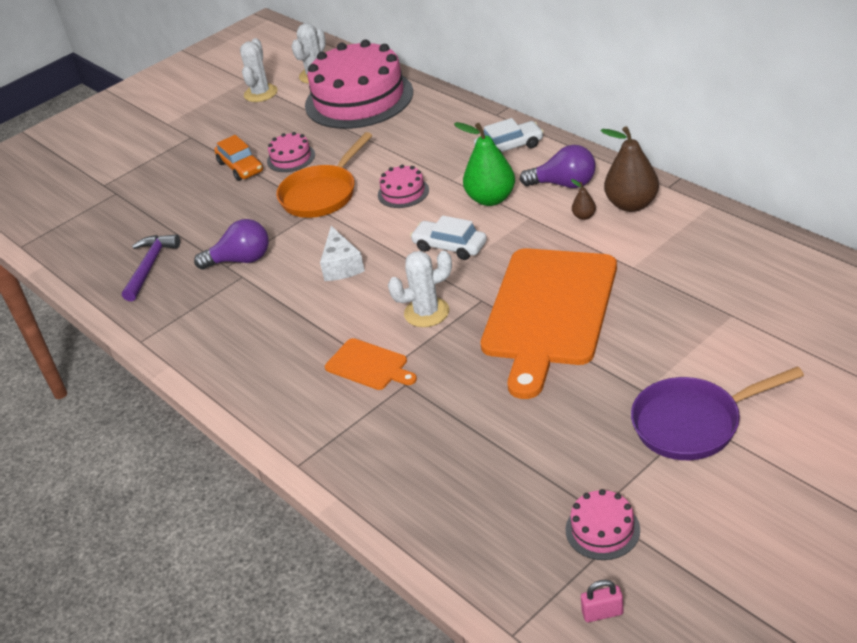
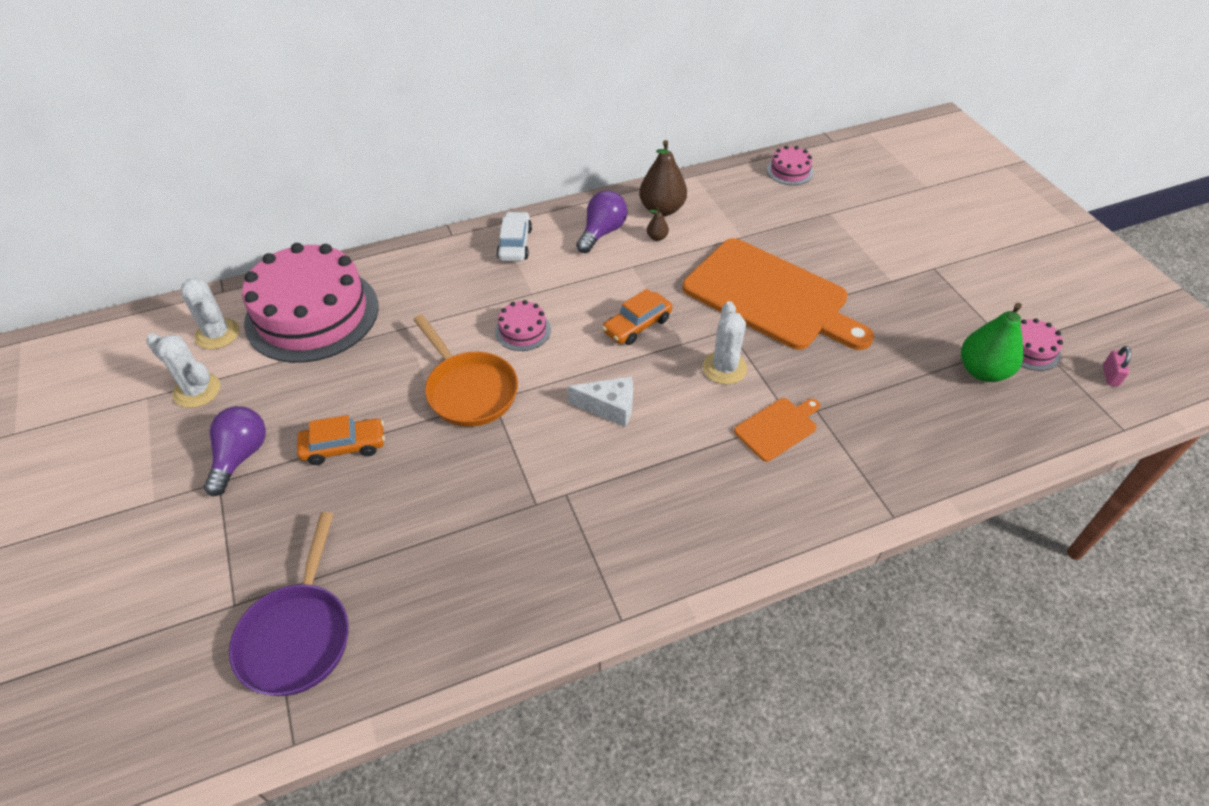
camera: 75 degrees left, 10 degrees up
(150, 266) = (476, 582): purple hammer -> none
(241, 260) = (534, 488): purple light bulb -> purple light bulb (240, 456)
(291, 158) = (372, 398): pink cake -> pink cake (790, 171)
(450, 246) = (637, 325): white car -> orange car
(491, 199) = (585, 279): green pear -> green pear (982, 371)
(693, 423) = (937, 270): purple pan -> purple pan (298, 635)

